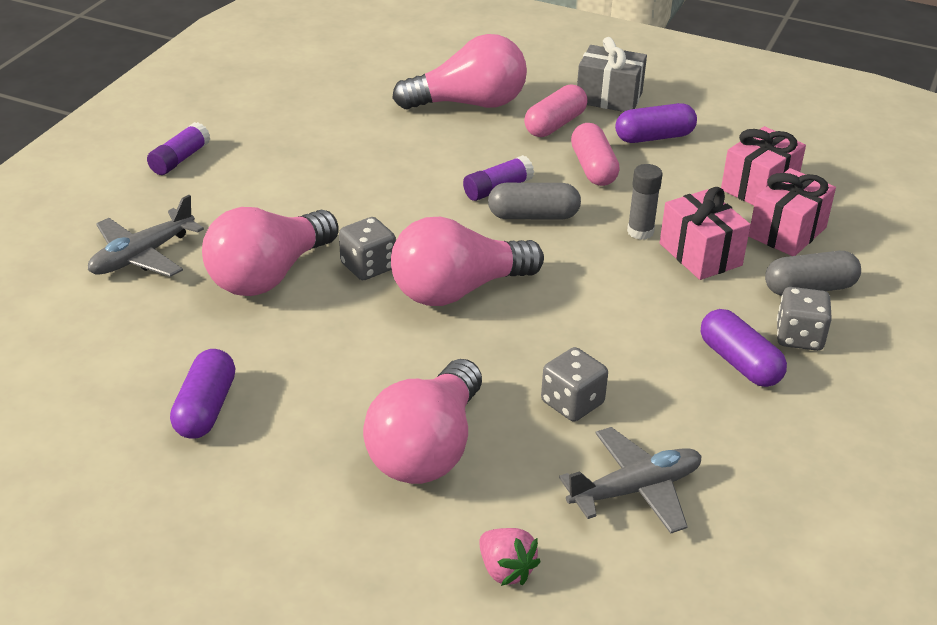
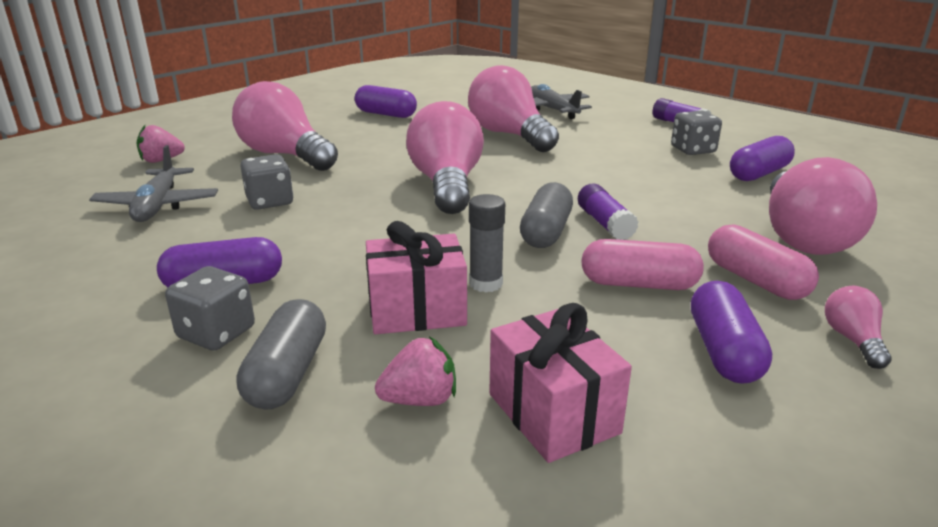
camera: 110 degrees right, 10 degrees down
(333, 116) = (759, 173): none -> purple capsule
(368, 266) = (501, 161): grey dice -> grey dice (693, 150)
(609, 98) = (853, 340): grey gift -> pink light bulb
(787, 232) = (420, 400): pink gift -> pink strawberry

